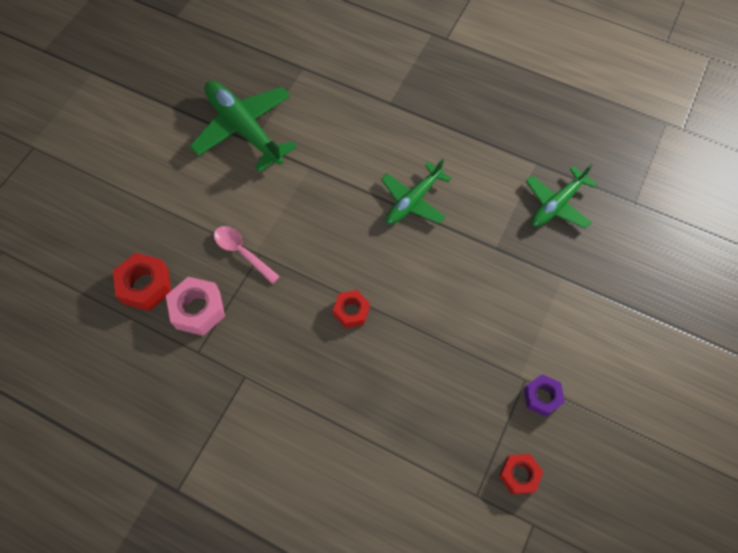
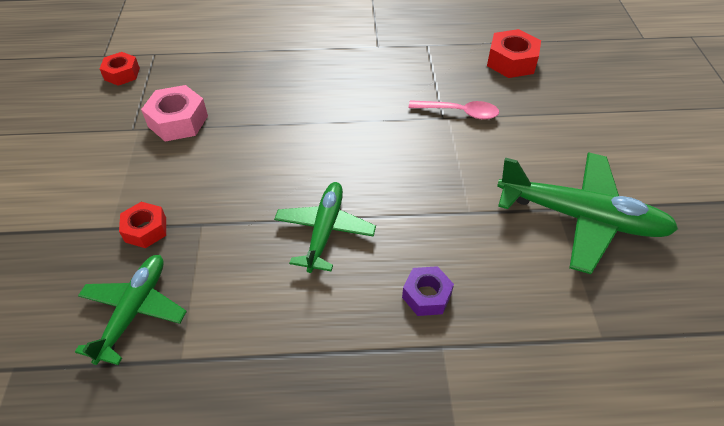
camera: 150 degrees right, 15 degrees down
(198, 310) = (453, 65): pink nut -> pink nut (178, 121)
(351, 311) = (323, 112): red nut -> red nut (146, 229)
(541, 397) = (112, 124): purple nut -> purple nut (426, 295)

